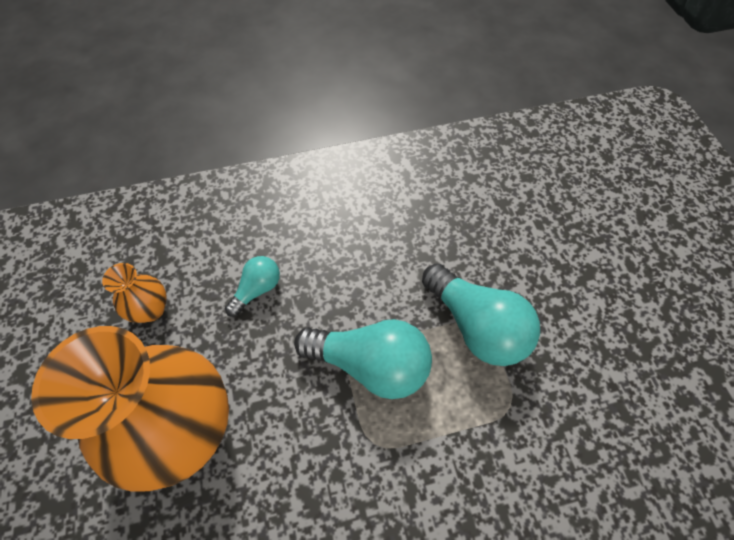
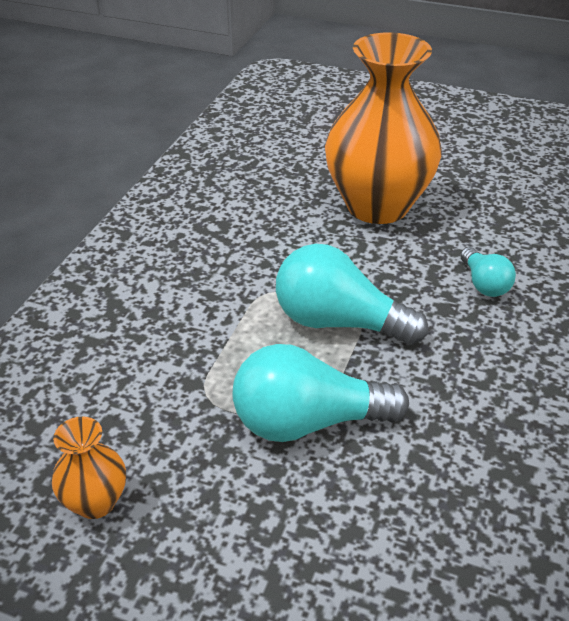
camera: 125 degrees right, 20 degrees down
(151, 309) = (508, 219): orange vase -> orange vase (96, 502)
(371, 364) = (338, 322): turquoise light bulb -> turquoise light bulb turned 60 degrees clockwise

